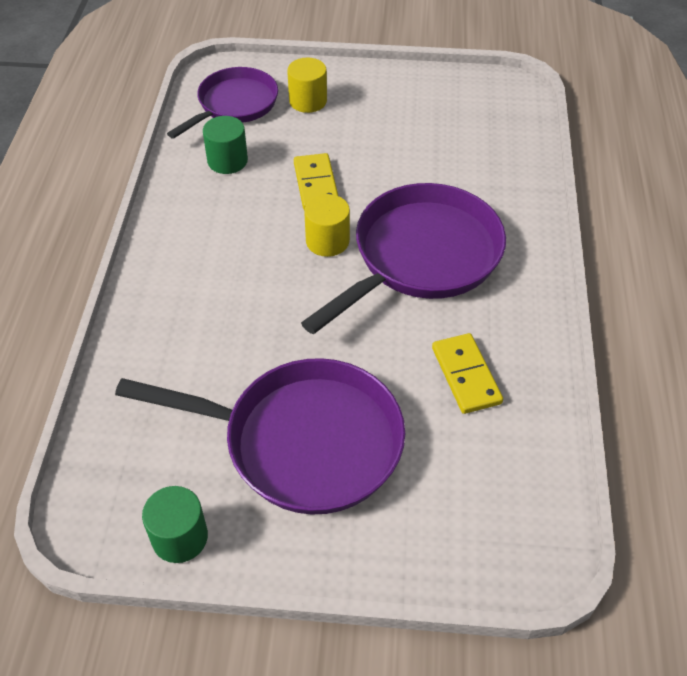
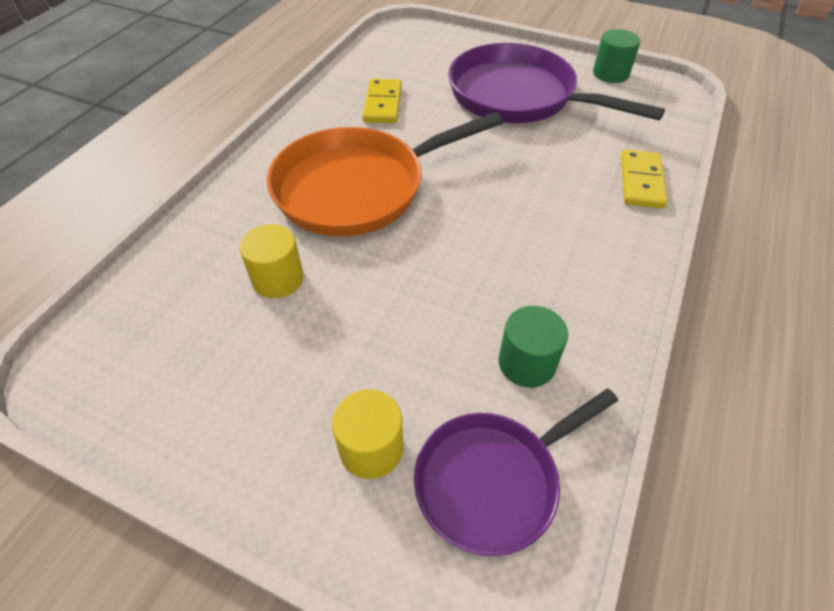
camera: 160 degrees left, 0 degrees up
(316, 184) = (424, 293): yellow domino -> yellow domino (641, 181)
(327, 241) = (440, 224): yellow cylinder -> yellow cylinder (278, 279)
(420, 257) = (358, 187): purple pan -> orange pan

